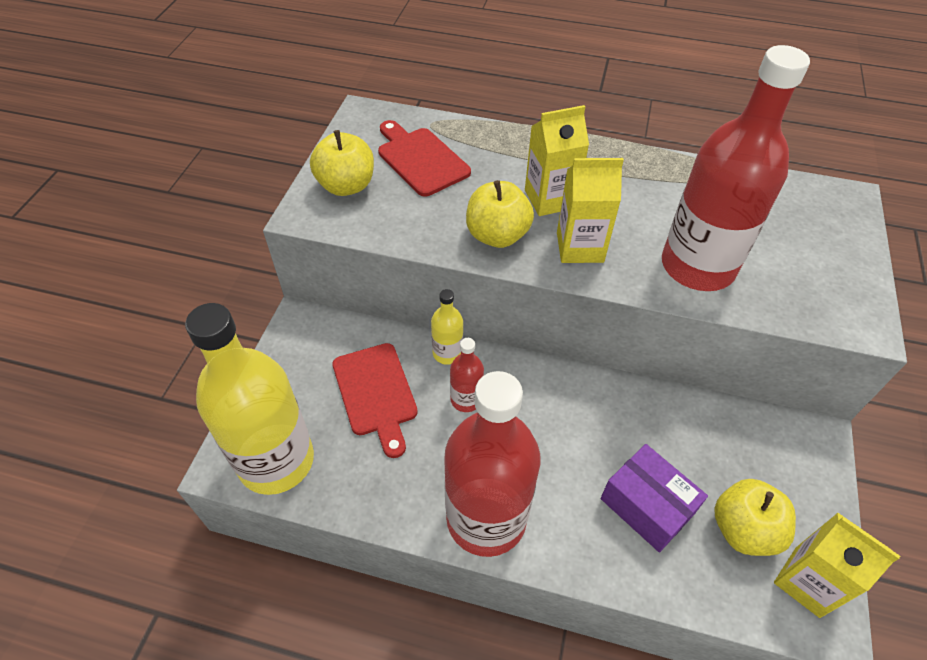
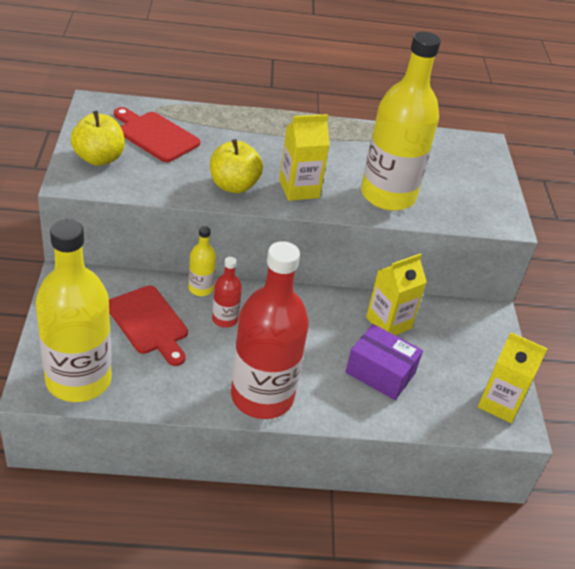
camera: 20 degrees left, 10 degrees down
(550, 199) = (268, 158): yellow carton -> yellow carton (388, 323)
(697, 266) = (388, 195): red bottle -> yellow bottle
(743, 529) = (451, 378): yellow apple -> none

